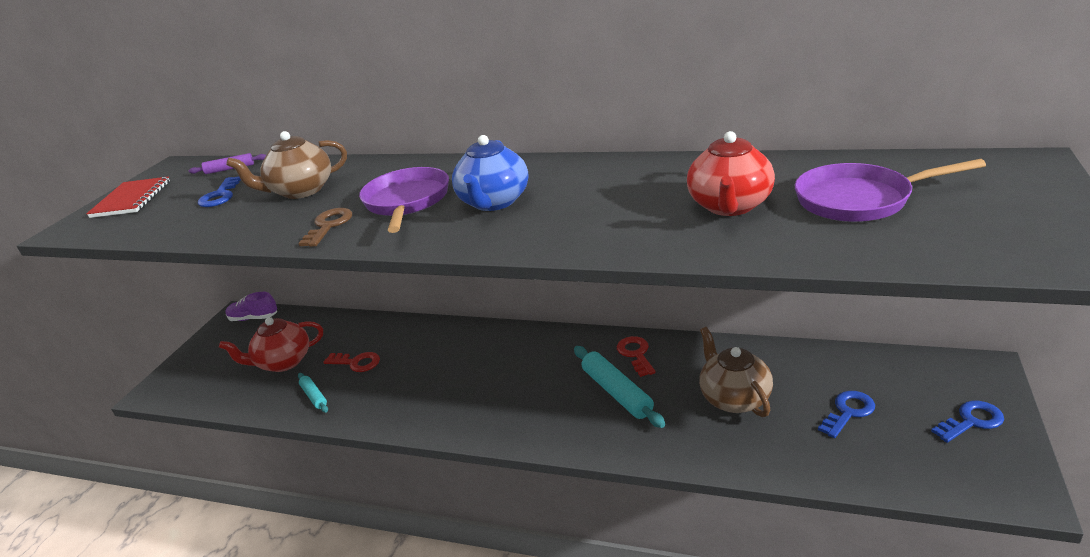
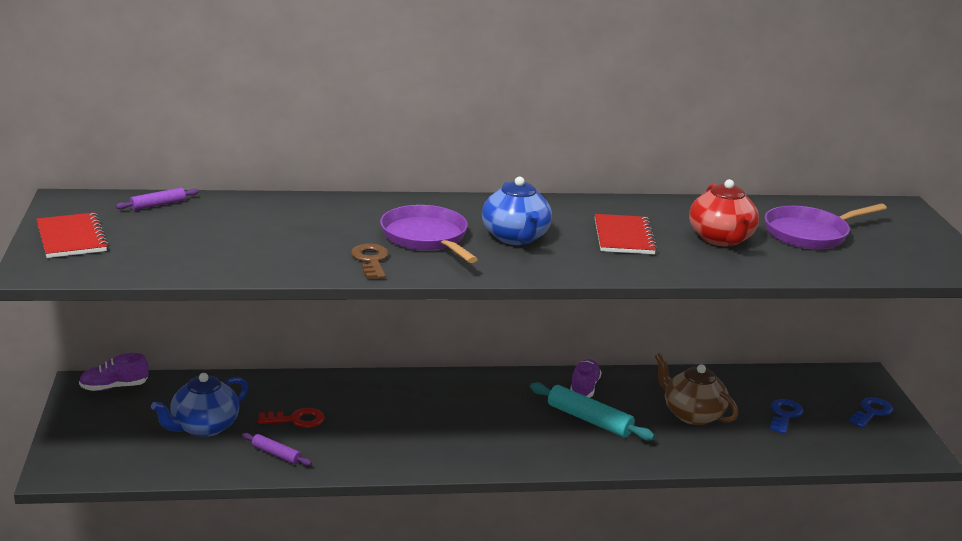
camera: 30 degrees left, 5 degrees down
(220, 196) = (193, 233): blue key -> none
(283, 362) = (204, 427): red teapot -> blue teapot
(301, 191) = (290, 228): brown teapot -> none
(314, 396) = (276, 454): turquoise rolling pin -> purple rolling pin
(612, 202) = (623, 236): none -> red notebook
(636, 354) = (584, 388): red key -> purple shoe

